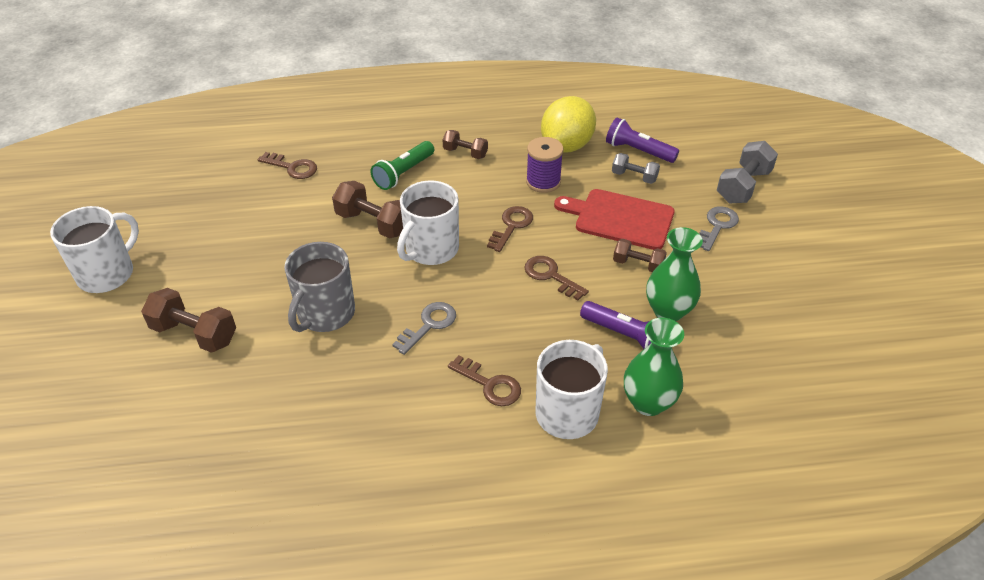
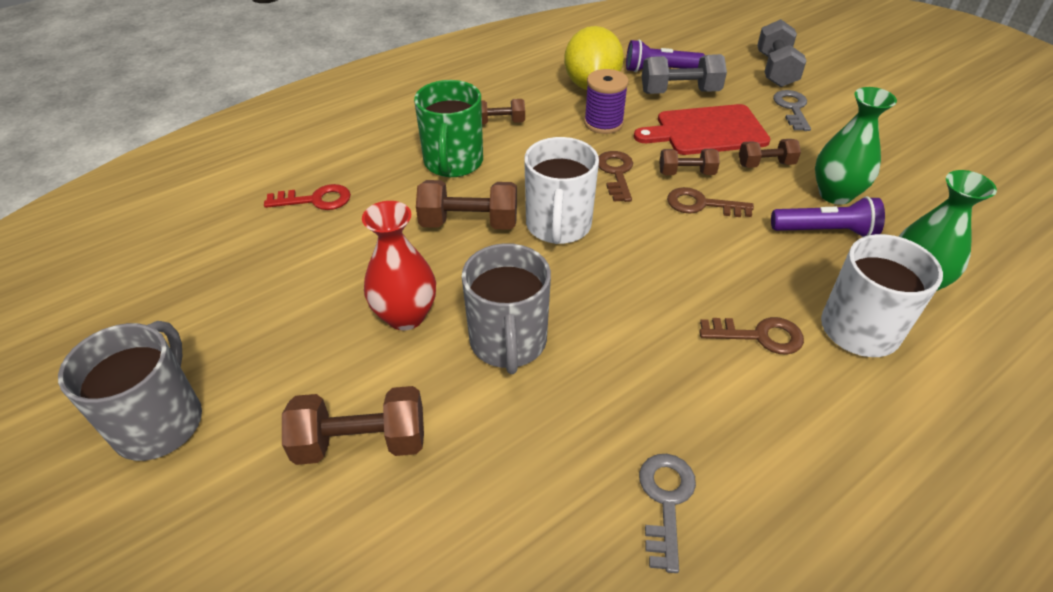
camera: 30 degrees left, 0 degrees up
(107, 273) = (160, 422): white mug -> grey mug
(280, 270) = (405, 316): none -> red vase
(292, 167) = (315, 200): brown key -> red key
(403, 173) = (453, 163): green flashlight -> green mug
(429, 325) = (635, 303): grey key -> grey key (665, 501)
(565, 247) = (686, 173): none -> brown dumbbell
(634, 177) = (680, 92): grey dumbbell -> grey dumbbell, size x1.62

